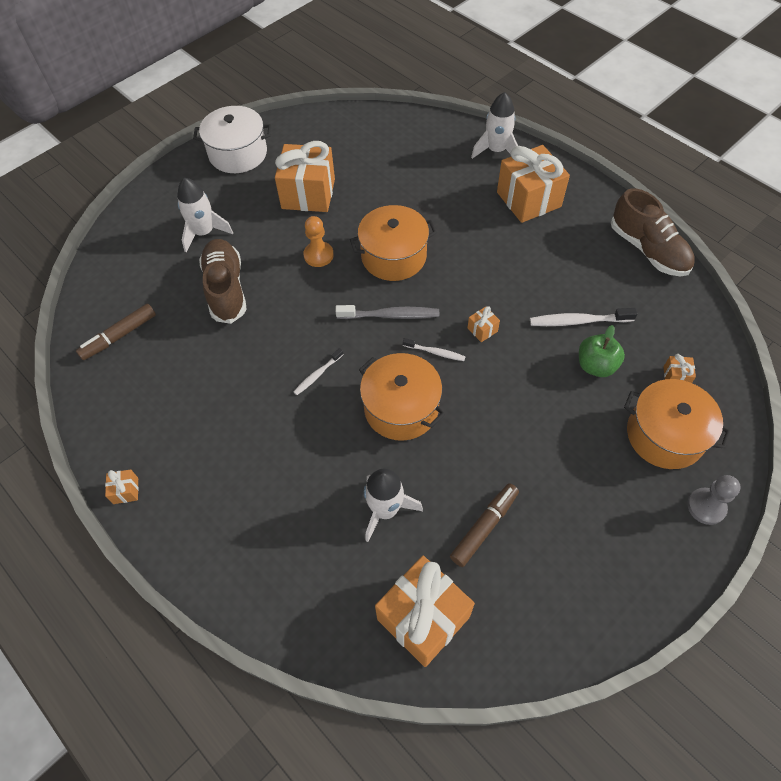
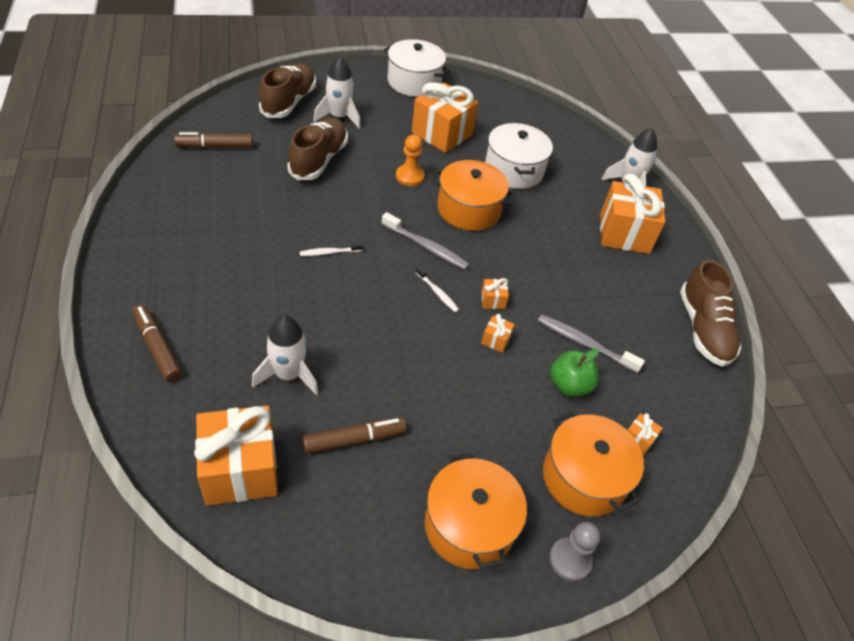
camera: 25 degrees right, 10 degrees down
(126, 491) = (120, 241): orange gift -> orange gift (495, 340)
(144, 245) = (289, 102): none -> brown shoe
(257, 565) = (157, 348): none -> brown marker
(397, 193) = (513, 170): none -> white pot
(401, 408) = (371, 314): orange pot -> orange pot (469, 525)
(578, 321) = (585, 344): white toothbrush -> grey toothbrush

